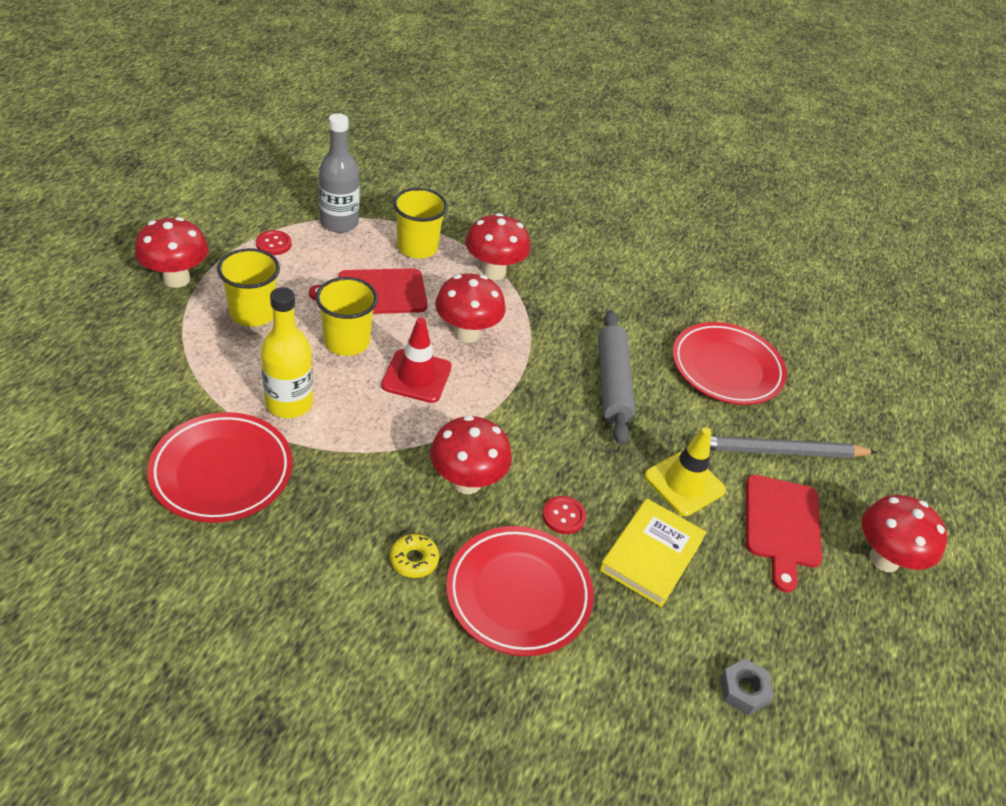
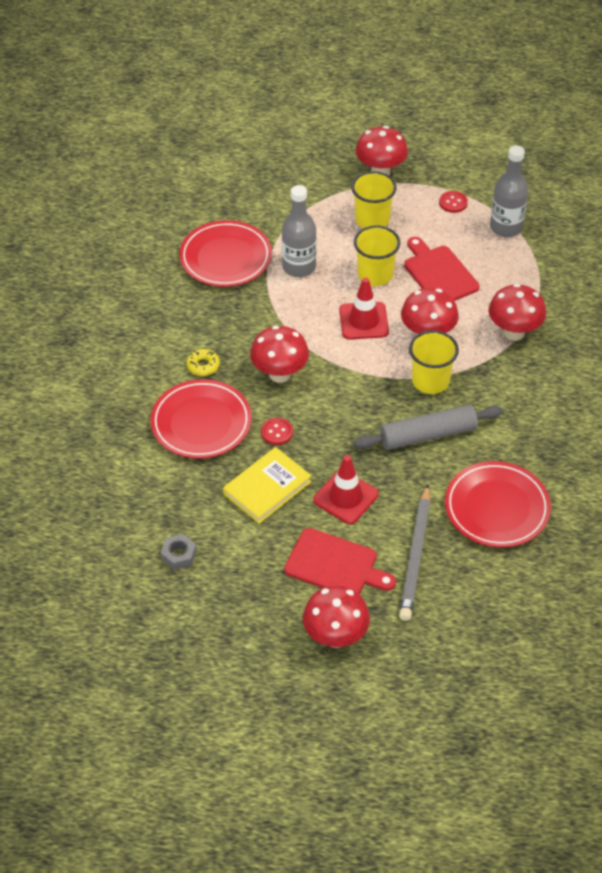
camera: 80 degrees right, 5 degrees up
(289, 403) = (299, 267): yellow bottle -> grey bottle
(417, 247) = (510, 279): yellow cup -> yellow cup (430, 381)
(651, 555) = (267, 488): yellow book -> yellow book turned 60 degrees counterclockwise
(684, 483) = (346, 497): yellow traffic cone -> red traffic cone
(779, 451) = (415, 556): grey pencil -> grey pencil turned 150 degrees counterclockwise
(782, 526) = (335, 565): red cutting board -> red cutting board turned 150 degrees counterclockwise

